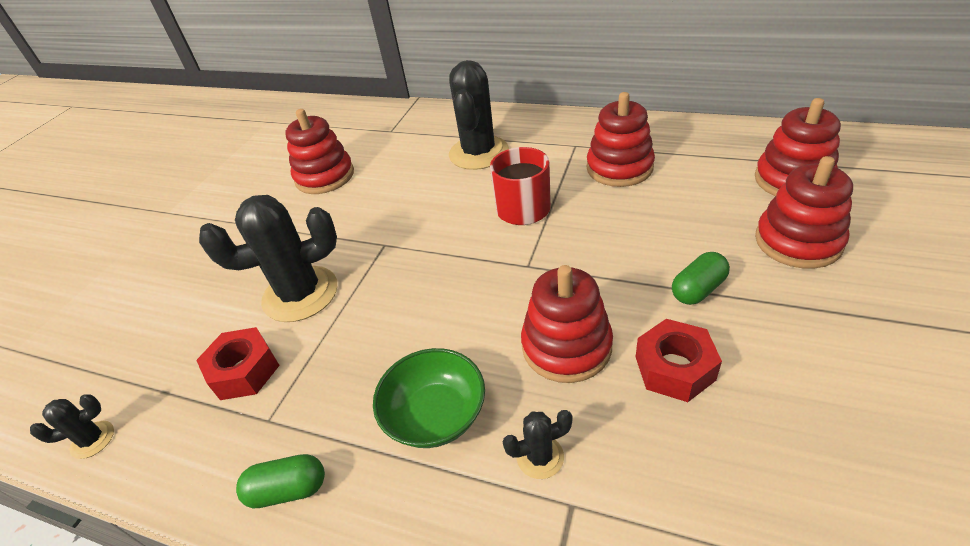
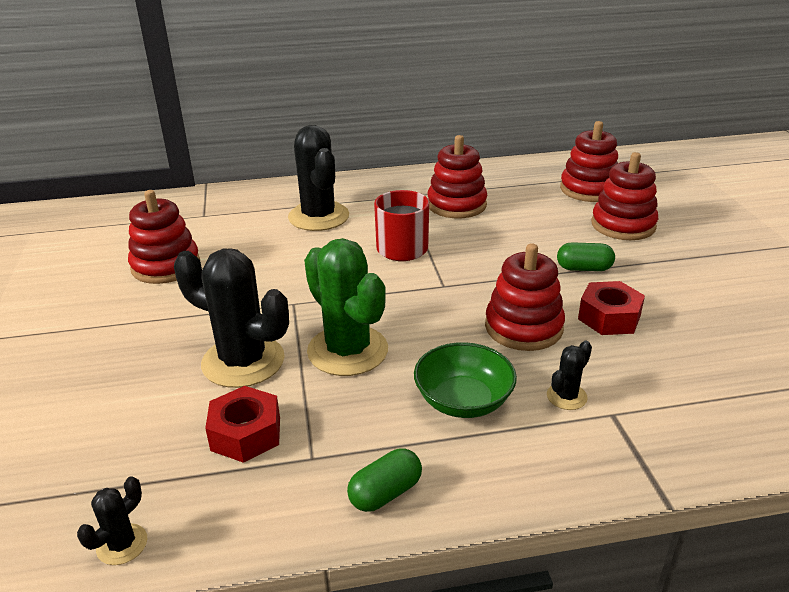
camera: 35 degrees left, 10 degrees down
(300, 294) = (243, 361): black cactus -> black cactus turned 75 degrees clockwise
(385, 313) = (347, 351): none -> green cactus
(698, 289) = (584, 268): green capsule -> green capsule turned 75 degrees clockwise

